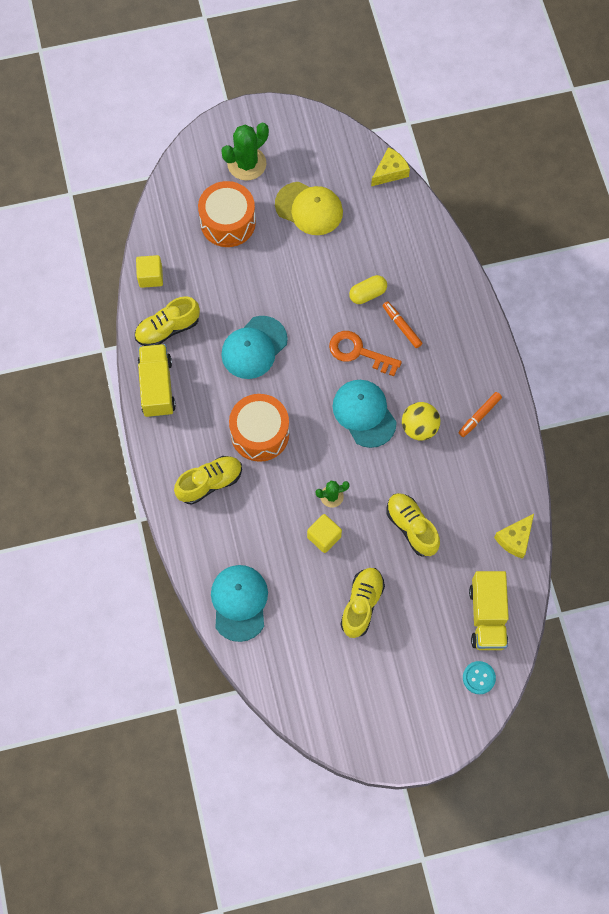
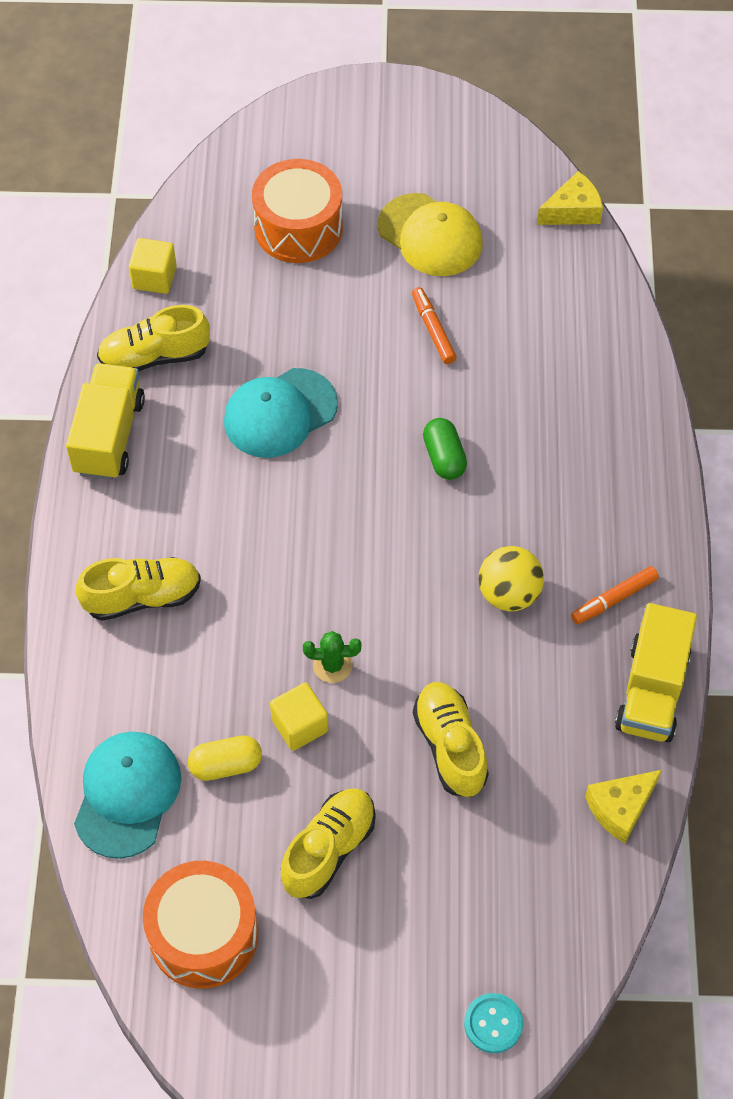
camera: 15 degrees right, 10 degrees down
(246, 164) = (354, 154): green cactus -> none
(260, 433) = (247, 542): orange drum -> orange drum (203, 934)
(358, 352) = (444, 457): orange key -> green capsule
(364, 413) = (425, 551): turquoise cap -> none
(367, 294) = (484, 376): yellow capsule -> yellow capsule (226, 765)
(401, 326) = (525, 435): orange marker -> orange marker (433, 330)
(487, 616) = (537, 923): yellow truck -> yellow truck (652, 690)

